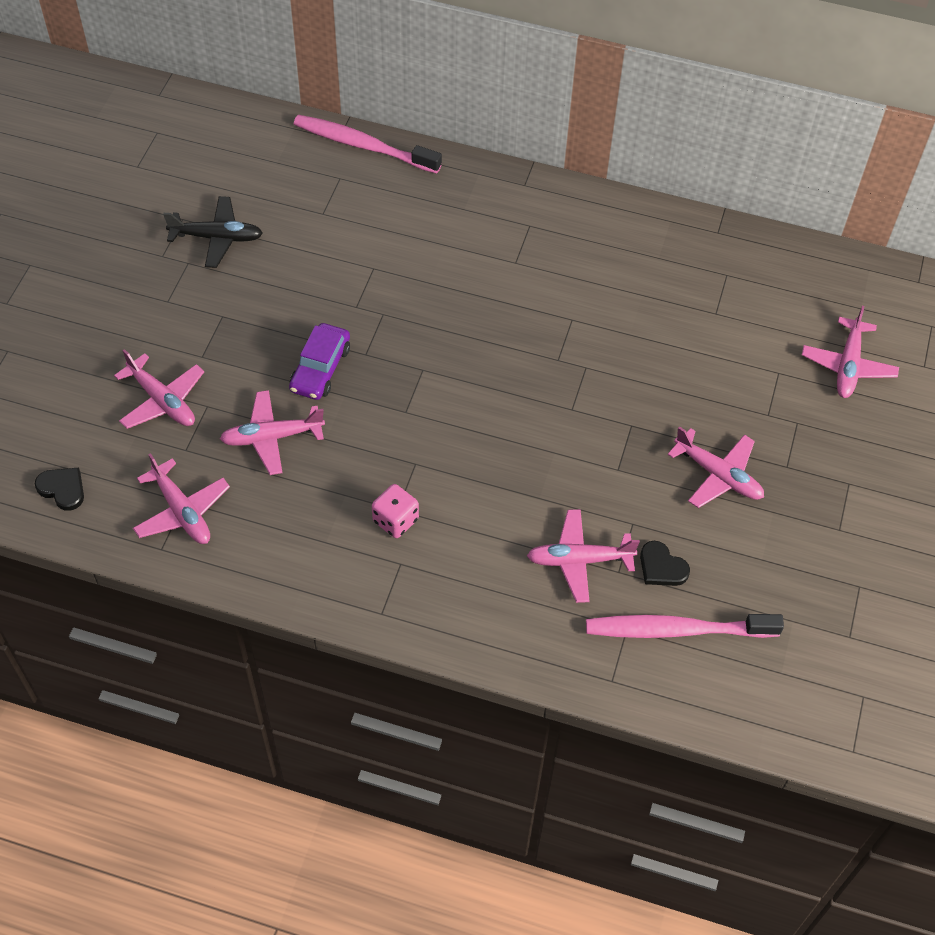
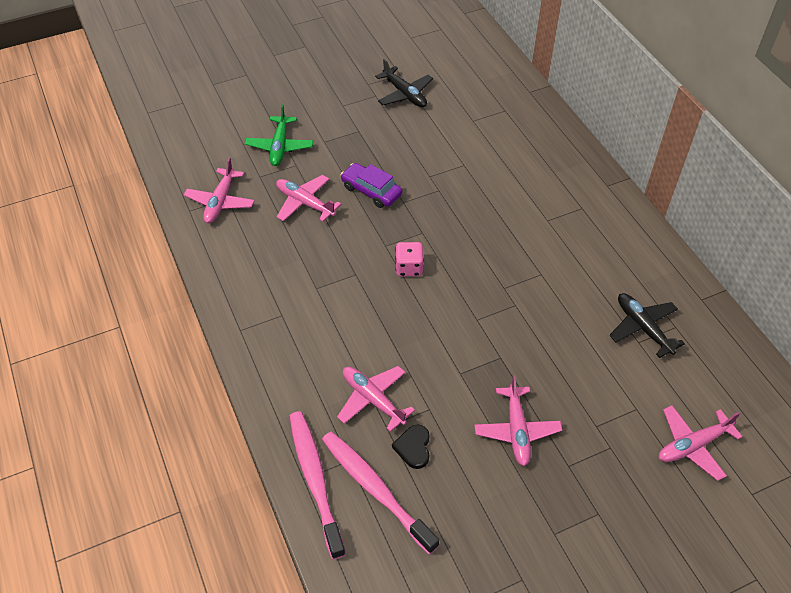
camera: 50 degrees right, 5 degrees down
(62, 489) = (187, 150): black heart -> none
(162, 401) = (280, 147): pink plane -> green plane
(320, 369) = (371, 191): purple car -> purple car turned 60 degrees clockwise
(363, 145) = (539, 103): pink toothbrush -> pink toothbrush (315, 480)
(395, 520) = (308, 292): pink dice -> pink dice (409, 268)
(705, 297) = (643, 328): none -> black plane

